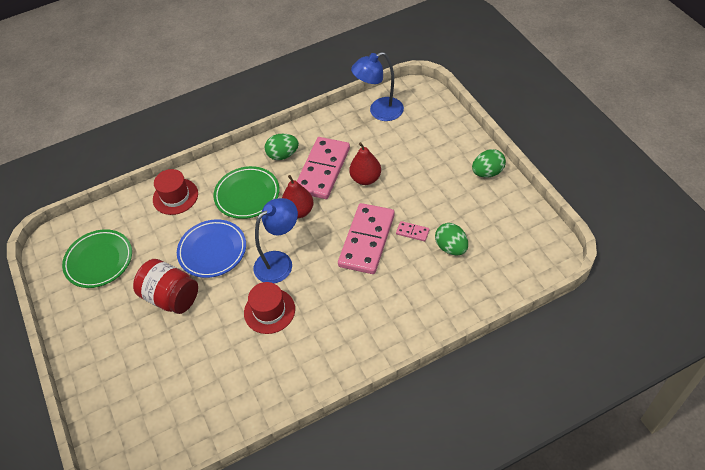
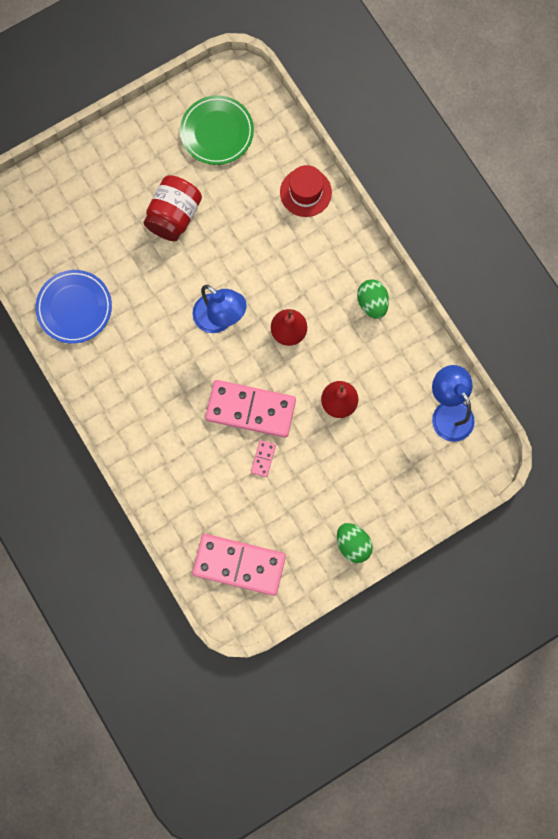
camera: 80 degrees right, 25 degrees up
(212, 251) = (233, 247): blue plate -> blue plate (74, 308)
(247, 195) = (310, 271): green plate -> none
(269, 311) = (160, 317): red hat -> none
(323, 170) = (350, 352): pink domino -> pink domino (239, 565)
(451, 247) = (243, 501): green egg -> none

